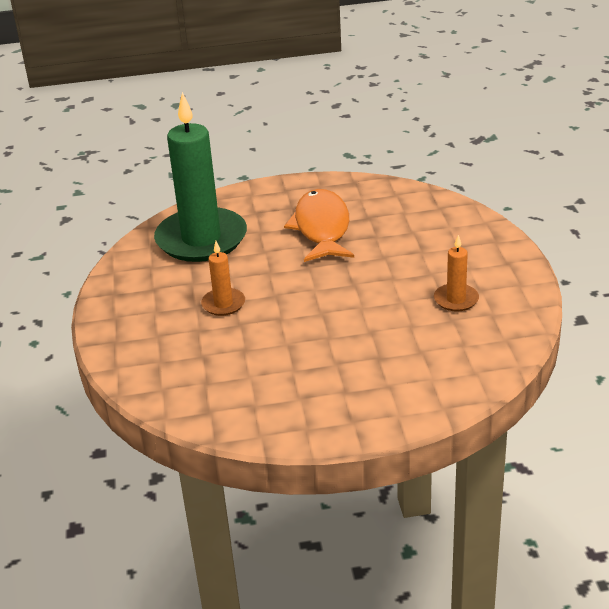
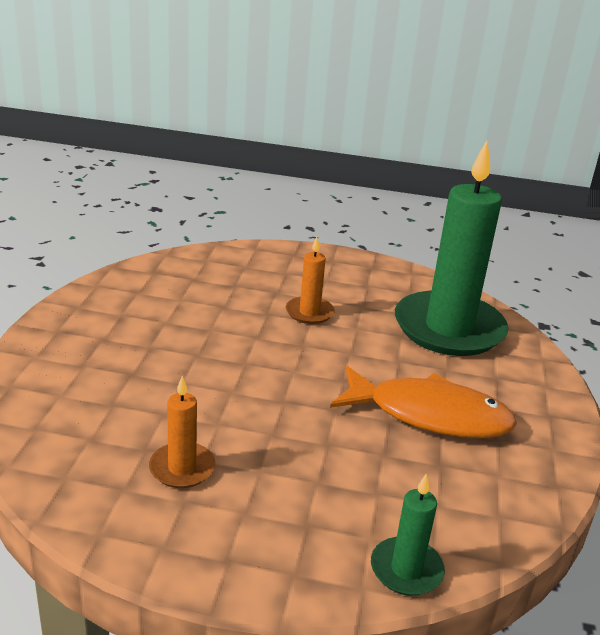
camera: 105 degrees right, 5 degrees down
(461, 212) = (406, 569): none -> green candle

